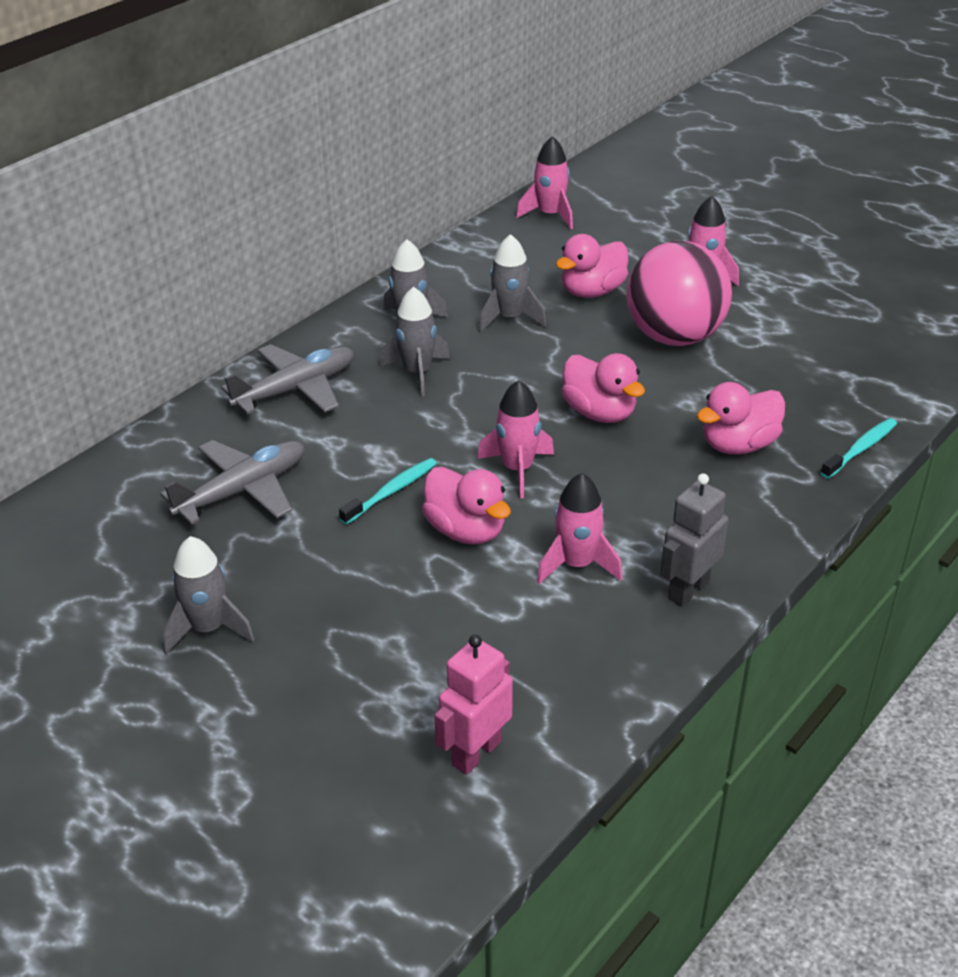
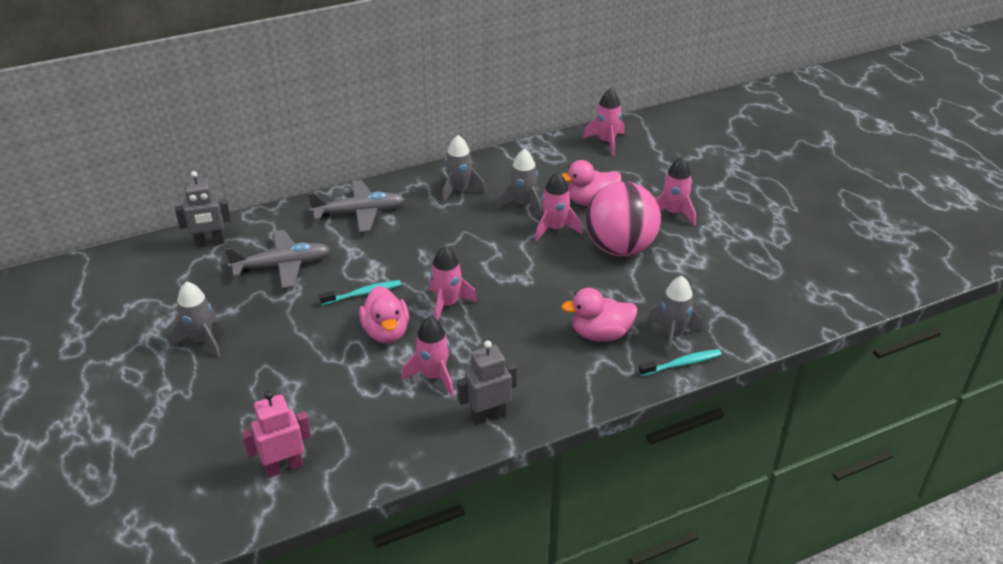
camera: 25 degrees right, 0 degrees up
(104, 492) = (210, 243): none -> grey robot
(417, 372) = (438, 223): grey rocket -> grey rocket (672, 335)
(575, 336) = (555, 229): none -> pink rocket
(599, 413) = (528, 284): pink duck -> none

